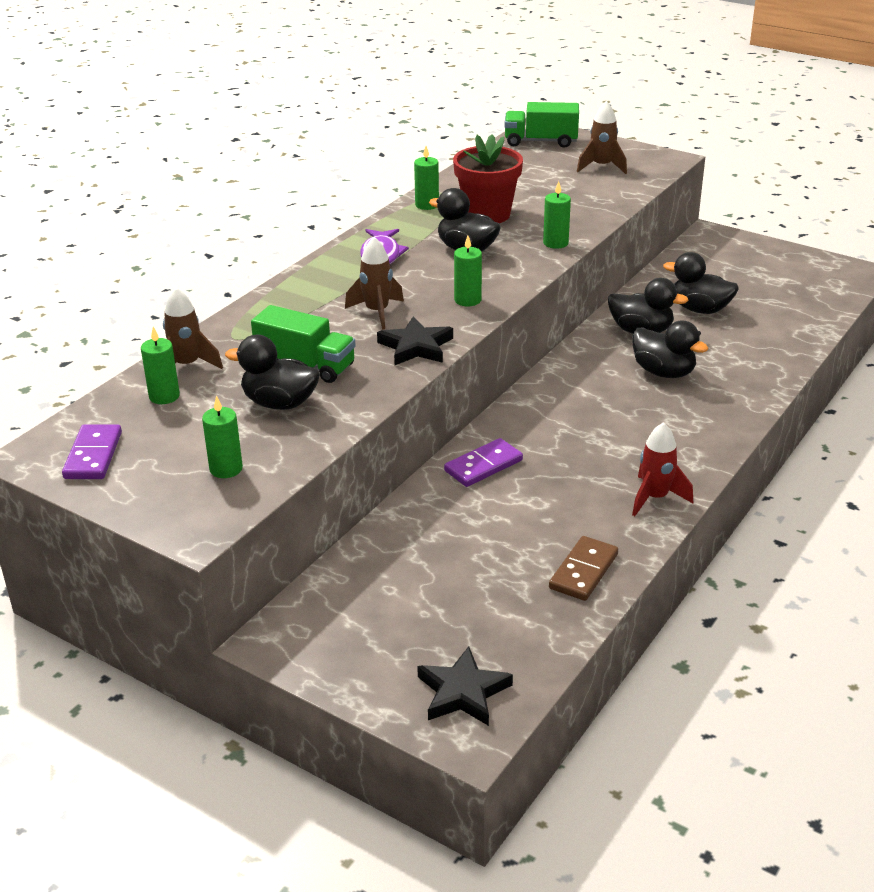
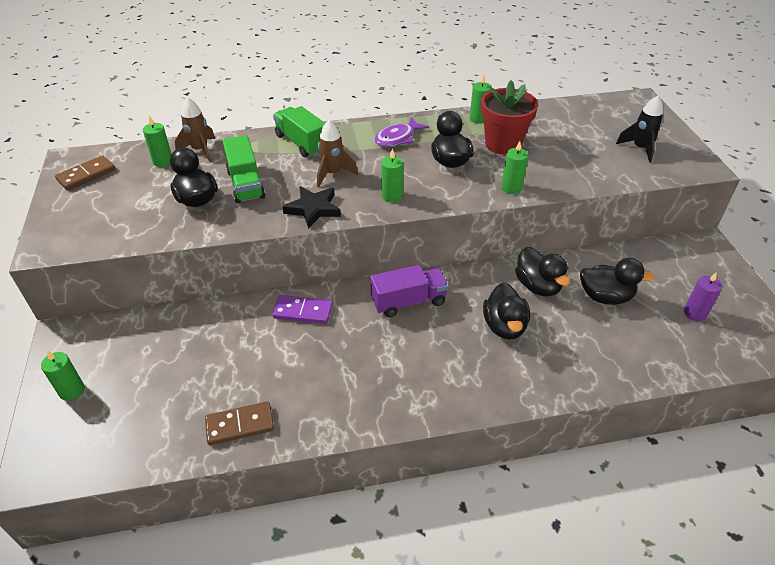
camera: 45 degrees right, 10 degrees up
(93, 455) = (86, 175): purple domino -> brown domino
(226, 469) = (113, 221): green candle -> green candle (72, 391)
(463, 692) = (73, 443): black star -> none
(541, 141) = (627, 109): green truck -> green truck (302, 143)
(561, 402) = (408, 301): none -> purple truck
(601, 167) = (640, 148): brown rocket -> black rocket
(655, 498) = (355, 411): red rocket -> none
(700, 309) = (605, 297): black duck -> black duck turned 120 degrees clockwise
(773, 285) = (694, 313): none -> purple candle

